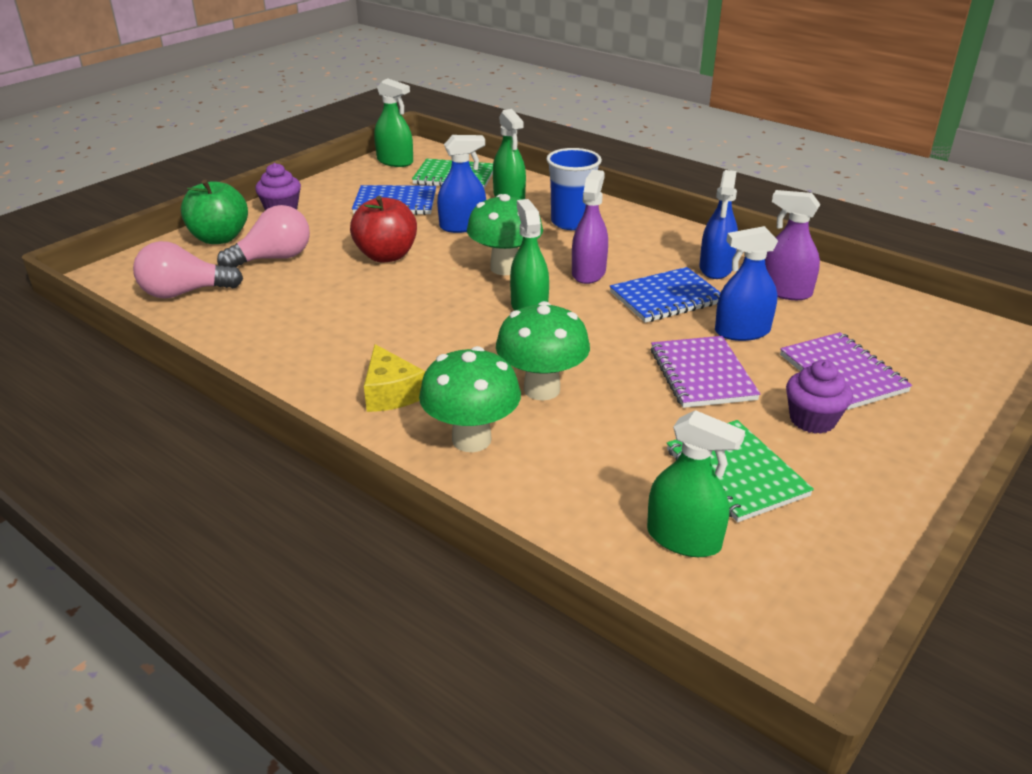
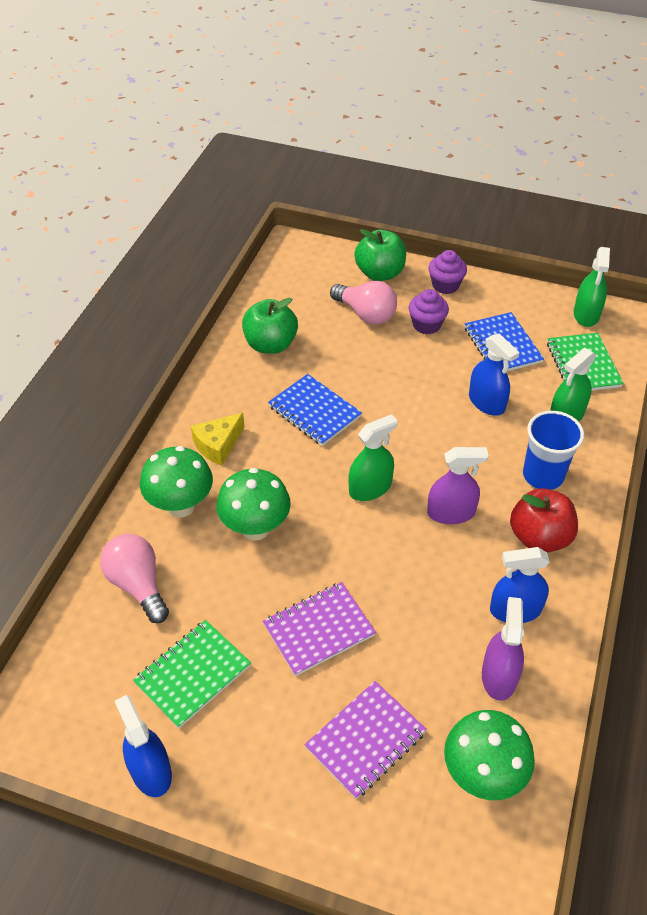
camera: 70 degrees right, 15 degrees up
(184, 293) = (295, 292): pink light bulb -> pink light bulb (138, 585)
(256, 325) = (270, 344): none -> green apple
(386, 256) = (406, 373): red apple -> red apple (539, 537)
(505, 268) = (427, 453): green mushroom -> green mushroom (482, 775)
(666, 298) = (435, 580): blue notebook -> blue notebook (314, 412)
(683, 538) = (111, 653): green spray bottle -> none
(742, 331) = (403, 650): blue spray bottle -> blue spray bottle (150, 771)
(812, 420) = (282, 721): purple cupcake -> purple cupcake (426, 325)

